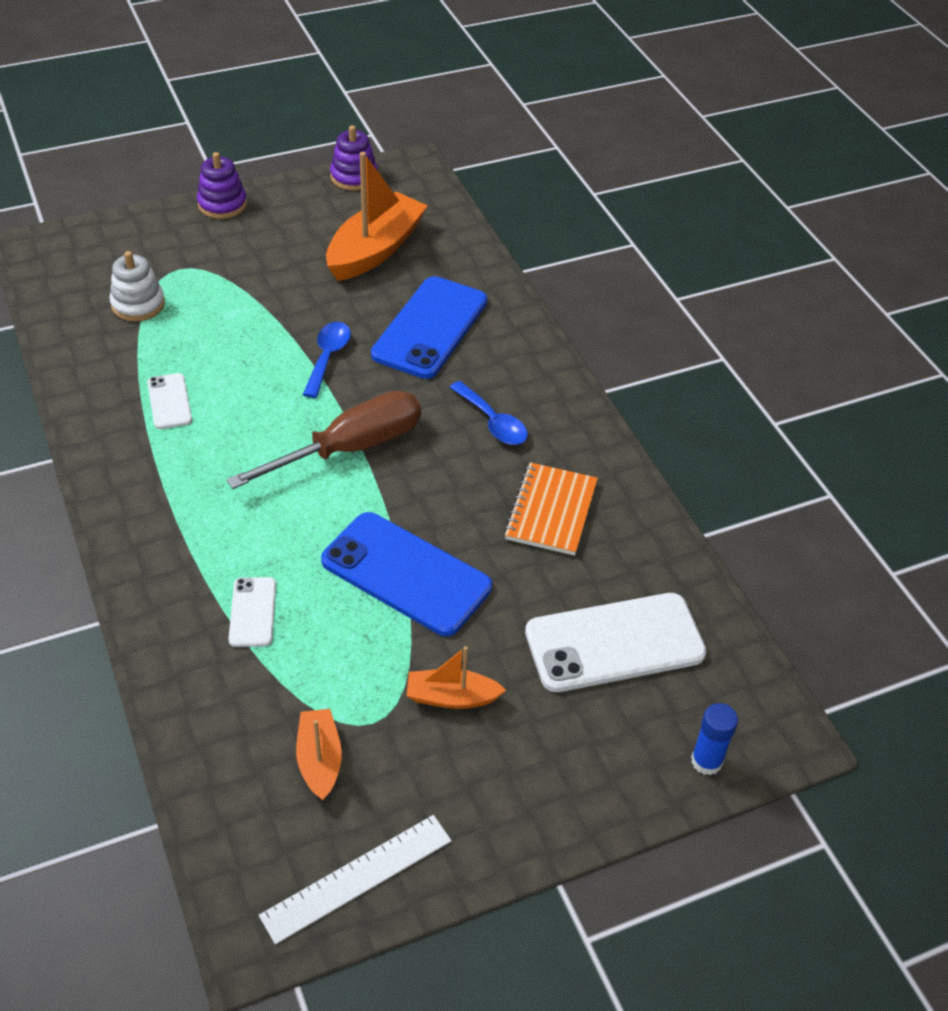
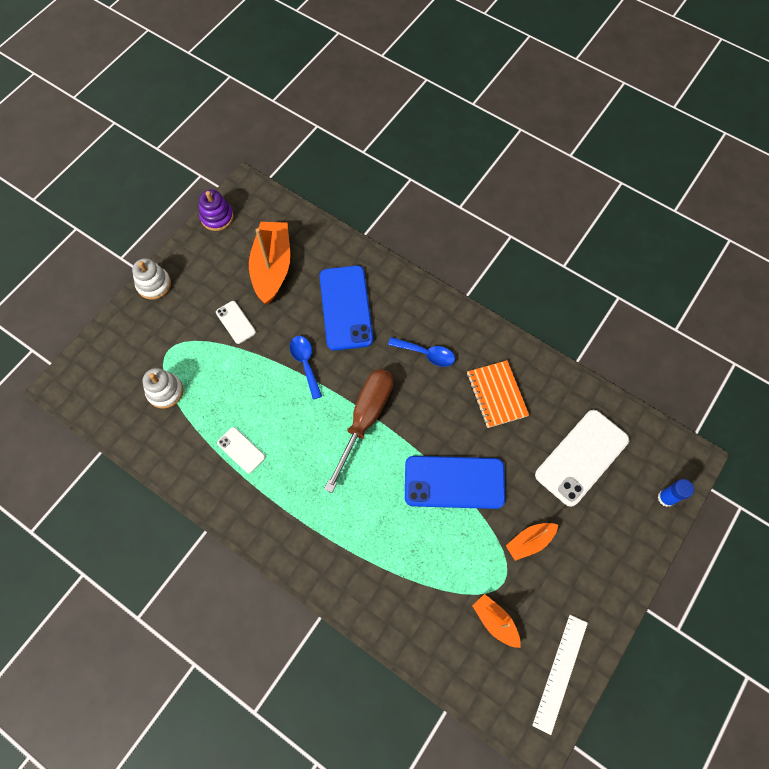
camera: 30 degrees left, 20 degrees up
(222, 204) = (154, 284): purple stacking toy -> white stacking toy
(252, 612) = (396, 558): white phone -> white phone (235, 322)

